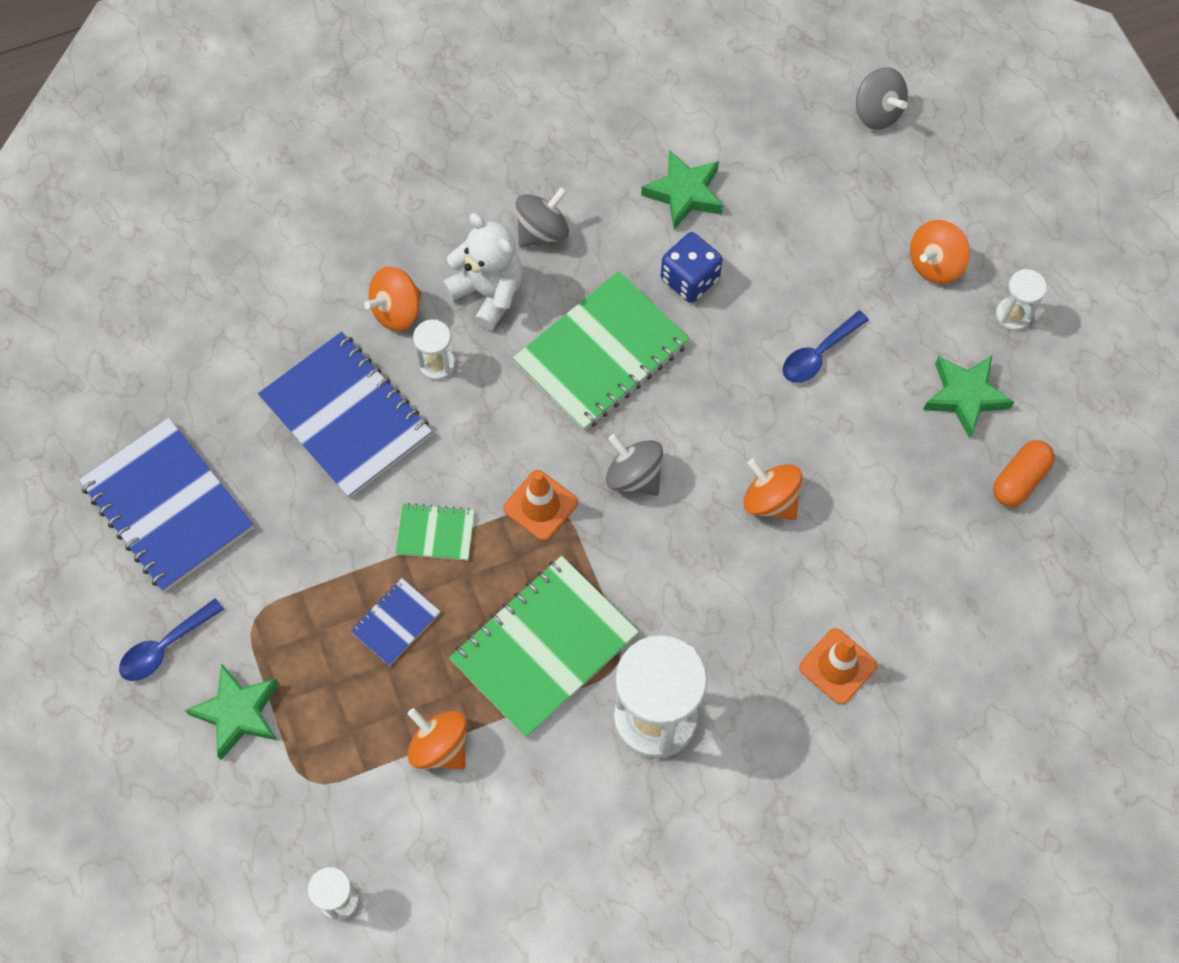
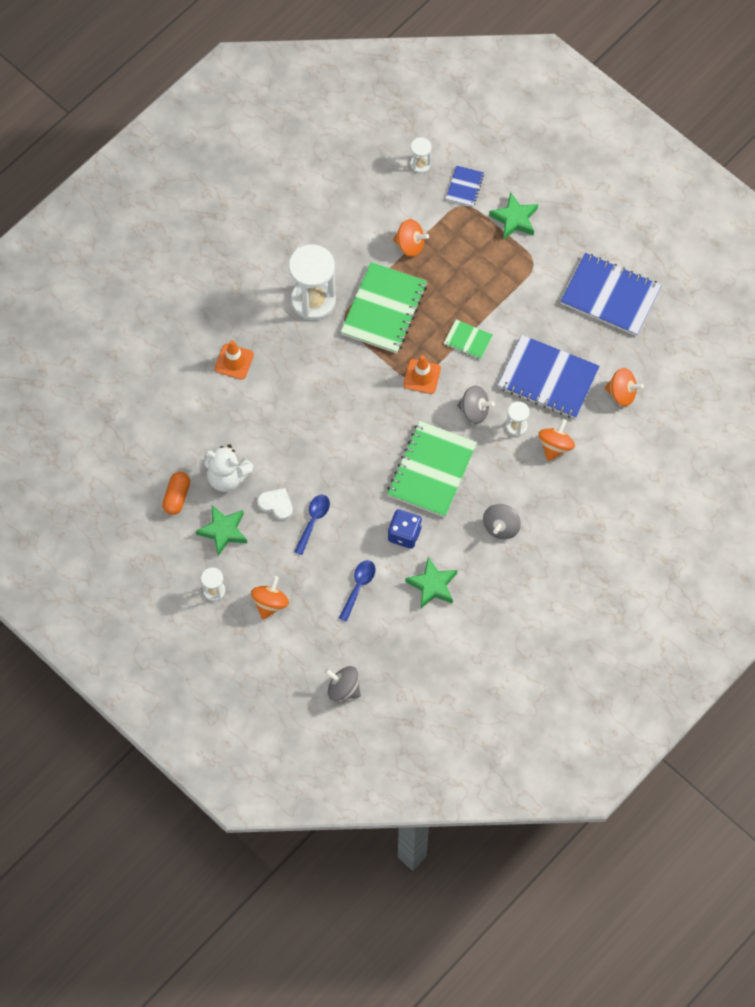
camera: 155 degrees right, 0 degrees up
(165, 647) = (568, 232): blue spoon -> blue spoon (358, 587)
(395, 622) = (463, 290): blue notebook -> blue notebook (464, 187)
(435, 533) = (468, 340): green notebook -> green notebook turned 45 degrees clockwise
(488, 293) = (511, 478): white teddy bear -> white teddy bear (227, 477)
(634, 476) = (381, 412): grey spinning top -> grey spinning top (474, 411)
(770, 500) = (304, 430): orange spinning top -> orange spinning top (622, 393)
(865, 402) = (276, 504): none -> white heart

